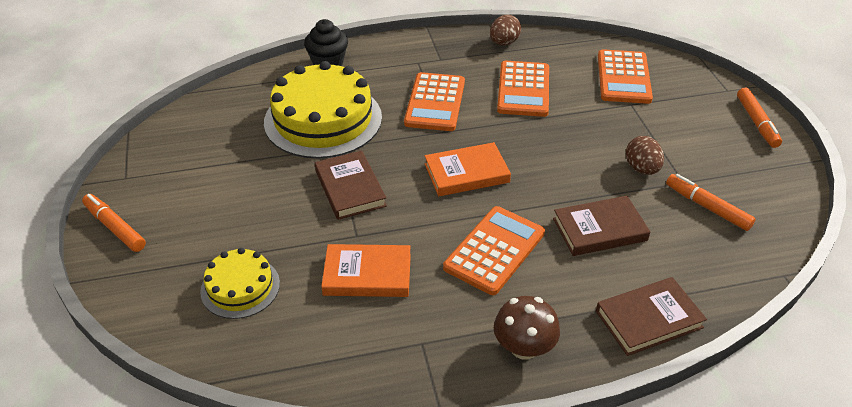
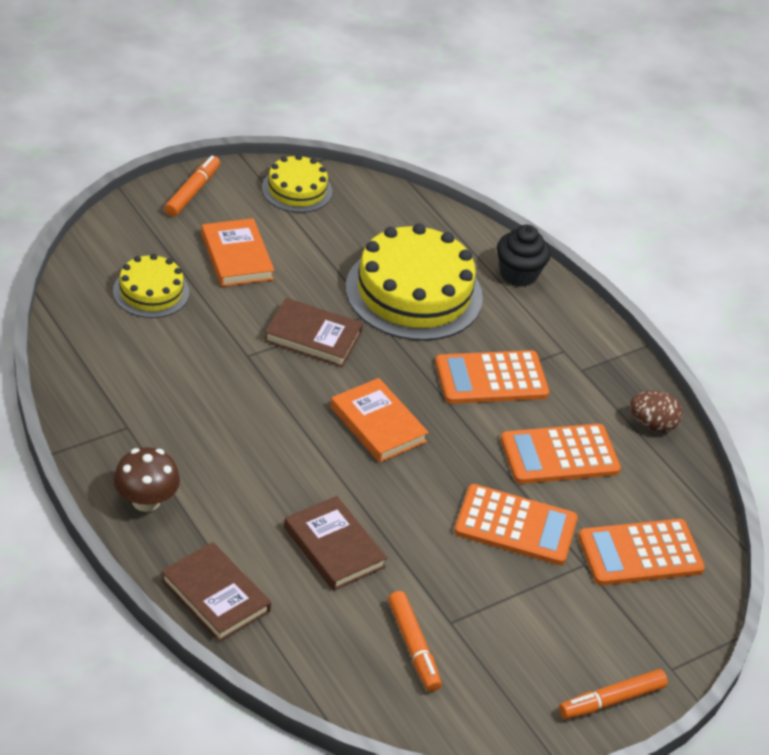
camera: 65 degrees right, 0 degrees up
(157, 157) = (297, 189): none -> yellow cake
(350, 188) = (313, 337): brown book -> brown book turned 60 degrees clockwise
(367, 274) = (198, 373): orange book -> orange book (236, 257)
(494, 250) = (267, 463): orange calculator -> orange calculator (515, 526)
(642, 169) = (457, 580): brown egg -> none
(707, 207) = (413, 646): orange marker -> orange marker turned 135 degrees clockwise

